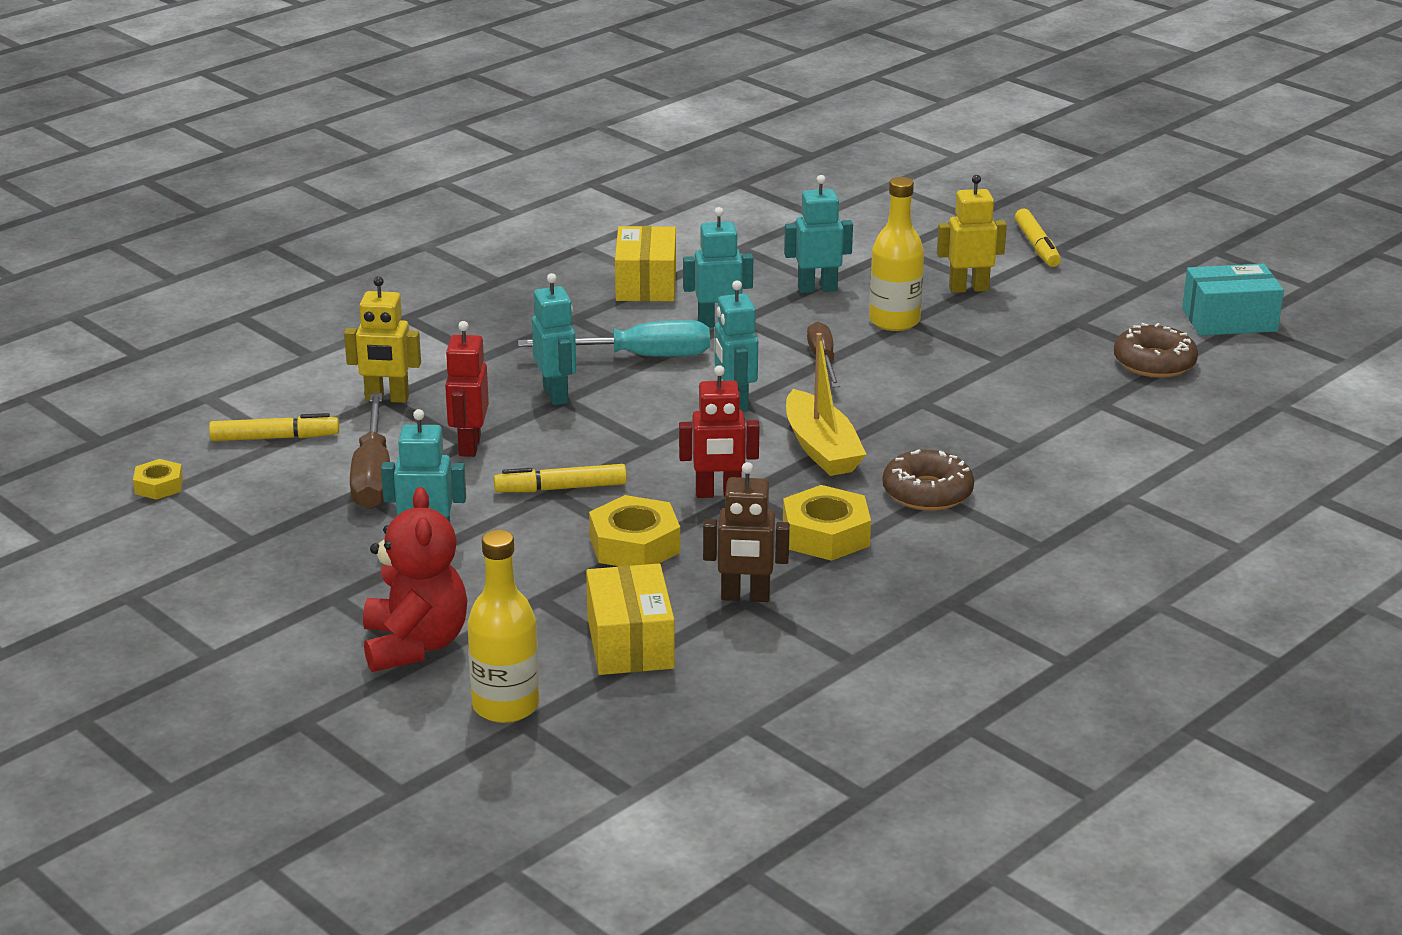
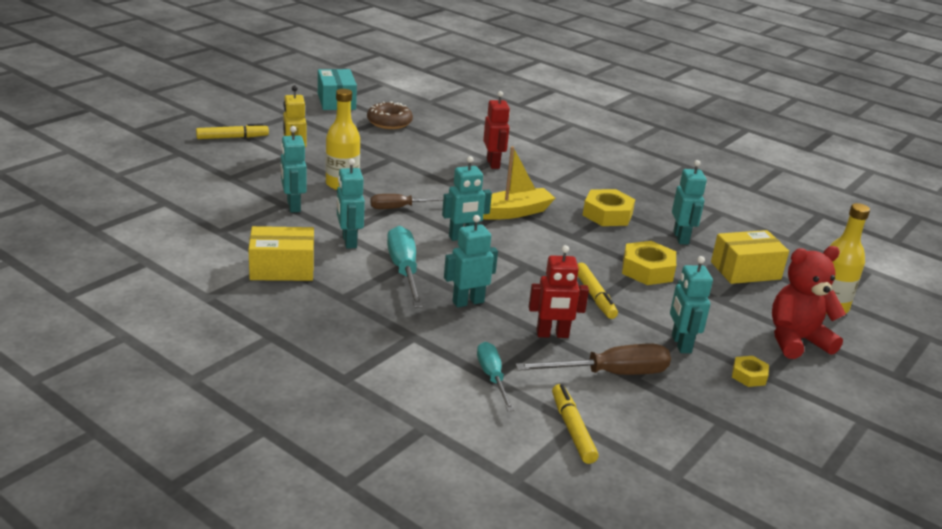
camera: 100 degrees left, 0 degrees up
(159, 486) = (671, 484): yellow nut -> yellow nut (749, 376)
(387, 398) = (492, 377): yellow robot -> turquoise screwdriver
(718, 494) = (577, 244): red robot -> red robot (493, 163)
(745, 597) = (681, 238): brown robot -> turquoise robot
(927, 492) = (551, 186): brown donut -> none

